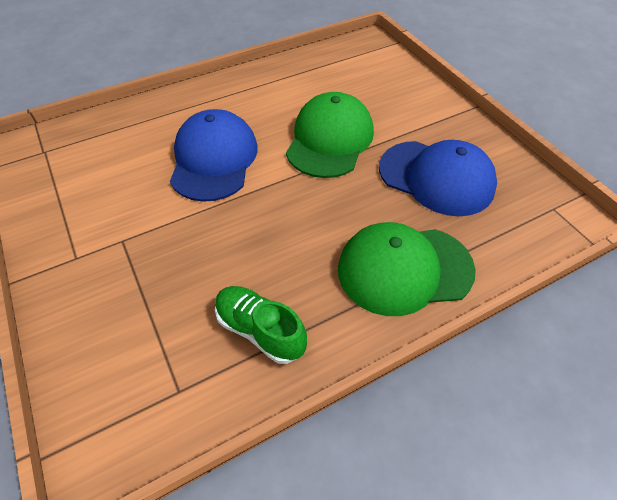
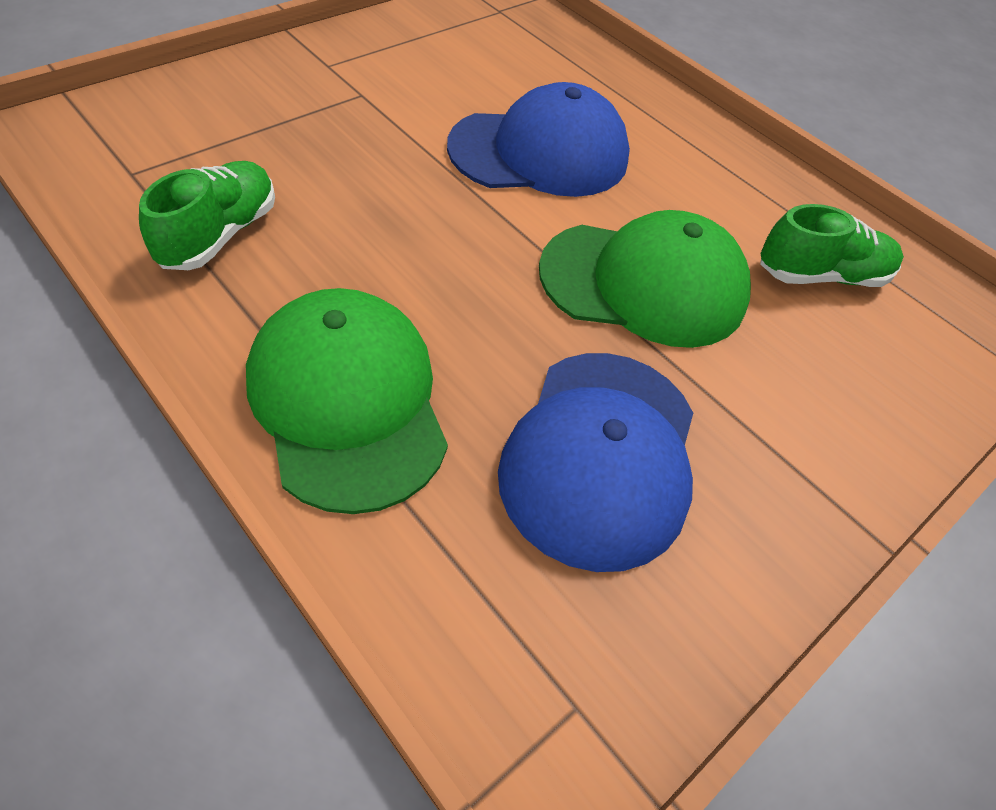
camera: 70 degrees right, 0 degrees up
(331, 80) = (821, 276): none -> green shoe

